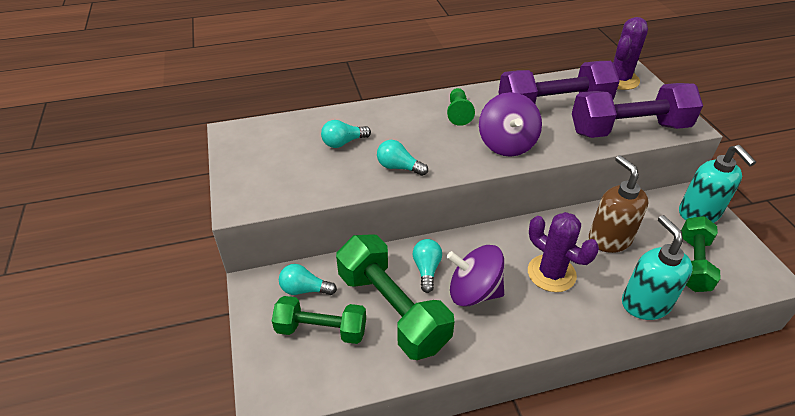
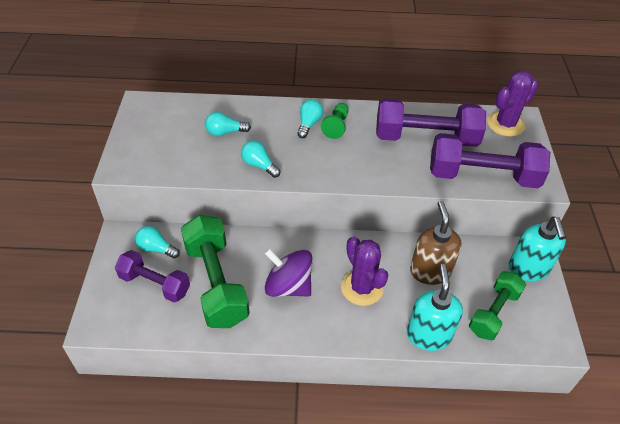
camera: 15 degrees right, 5 degrees up
(321, 330) = (155, 284): green dumbbell -> purple dumbbell
(426, 269) = (259, 257): turquoise light bulb -> turquoise light bulb (309, 124)
(506, 144) = (362, 165): purple spinning top -> none

